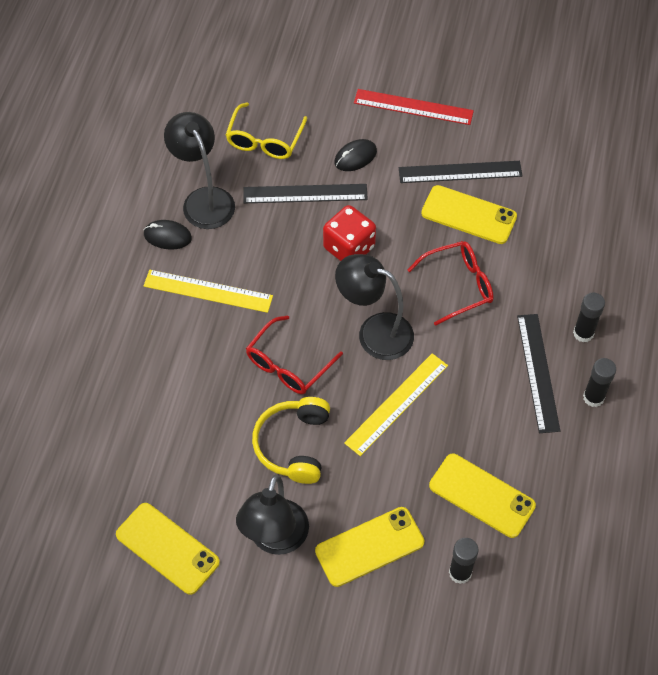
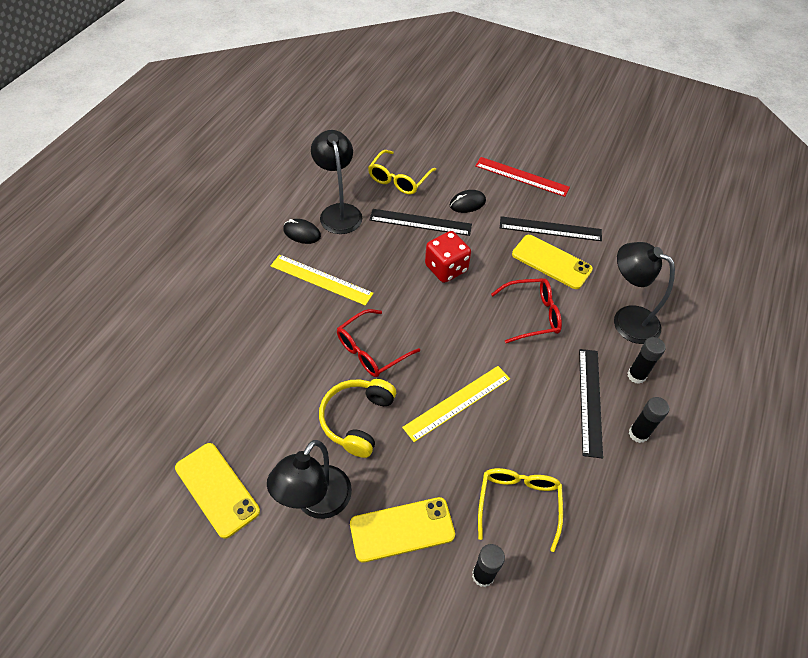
camera: 10 degrees right, 5 degrees down
(374, 332) = (451, 338): black lamp -> black lamp (627, 319)
(481, 496) = (518, 503): yellow phone -> yellow glasses

